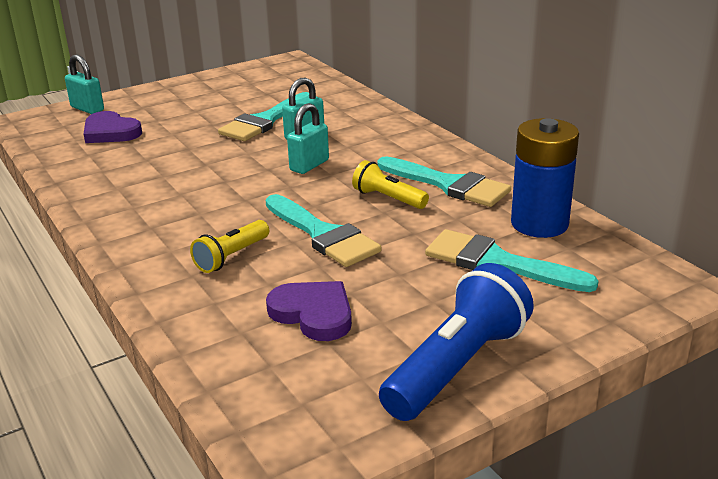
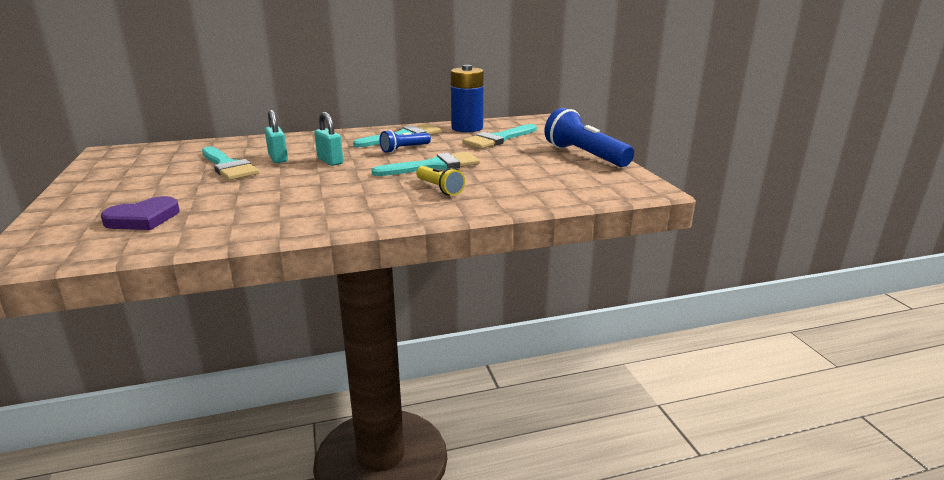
camera: 75 degrees left, 5 degrees down
(87, 109) = (52, 228): turquoise padlock -> none
(313, 314) = (522, 175): purple heart -> none
(388, 198) = (404, 149): yellow flashlight -> blue flashlight

